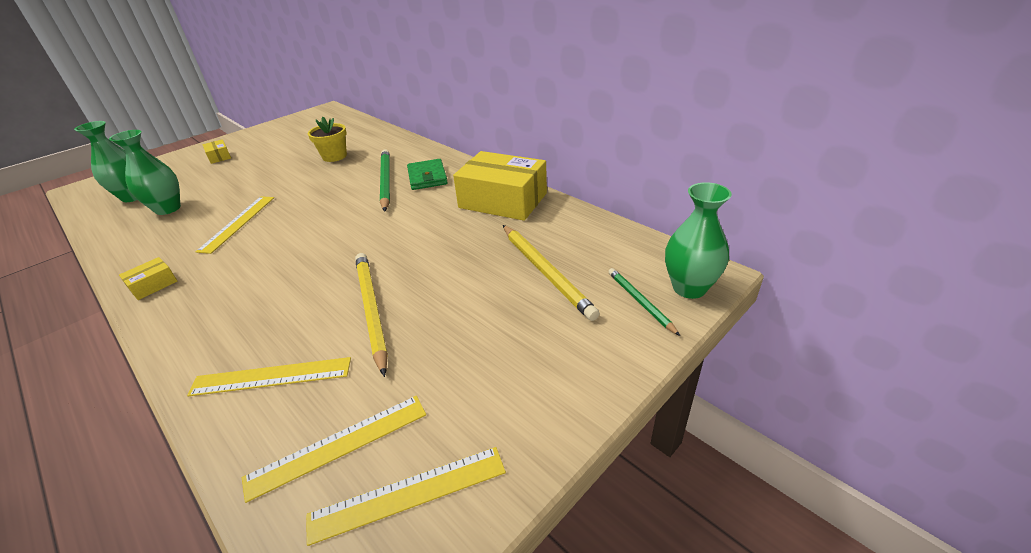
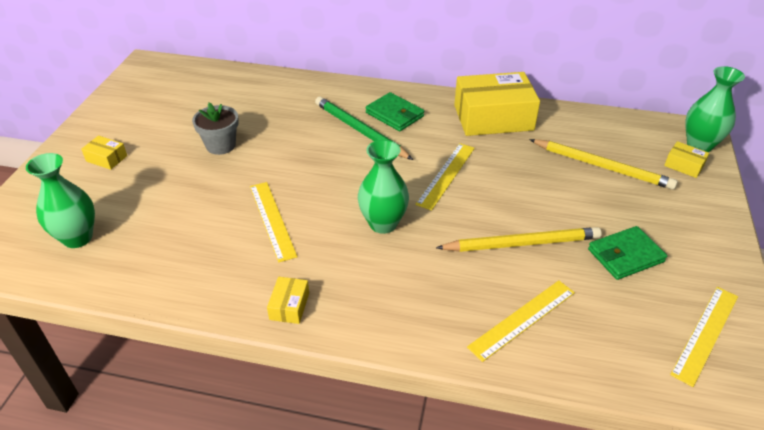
camera: 35 degrees left, 5 degrees up
(168, 209) = (155, 235): green vase -> green vase (383, 224)
(287, 166) = (221, 145): none -> grey flower pot
(334, 156) = (259, 119): yellow flower pot -> none
(338, 445) = (632, 333): yellow ruler -> yellow ruler (446, 175)
(371, 310) = (521, 243): yellow pencil -> yellow pencil turned 135 degrees clockwise
(446, 364) = (625, 256): none -> green wallet
(640, 302) = (684, 165): green pencil -> yellow box

